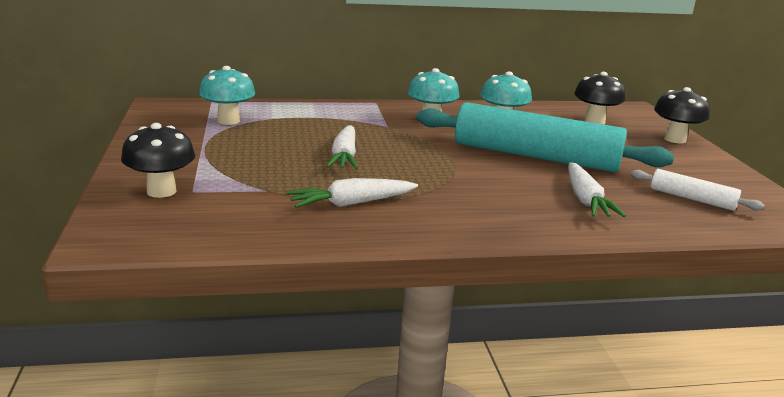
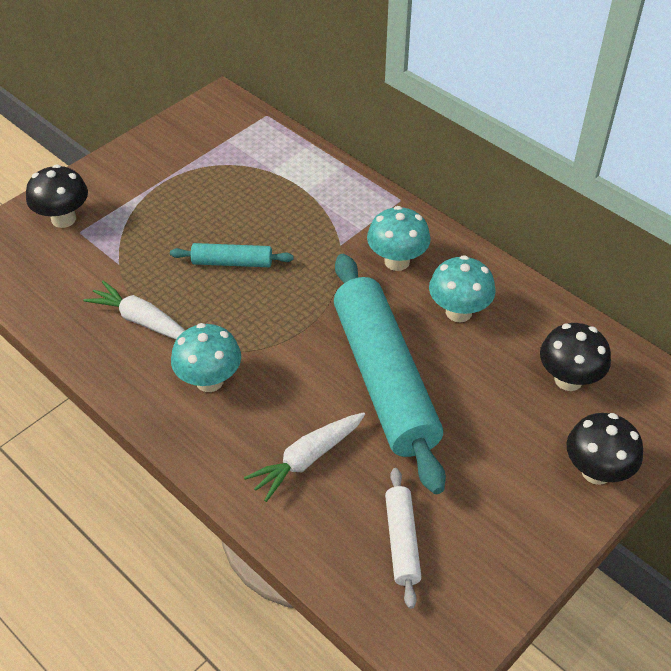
camera: 55 degrees right, 25 degrees up
(228, 121) = (232, 154): turquoise mushroom -> turquoise mushroom (209, 380)
(344, 157) = (232, 262): white carrot -> turquoise rolling pin

